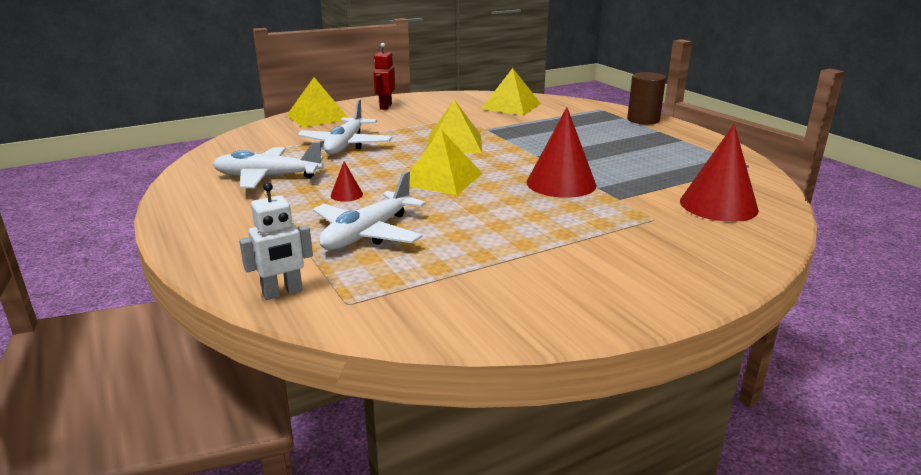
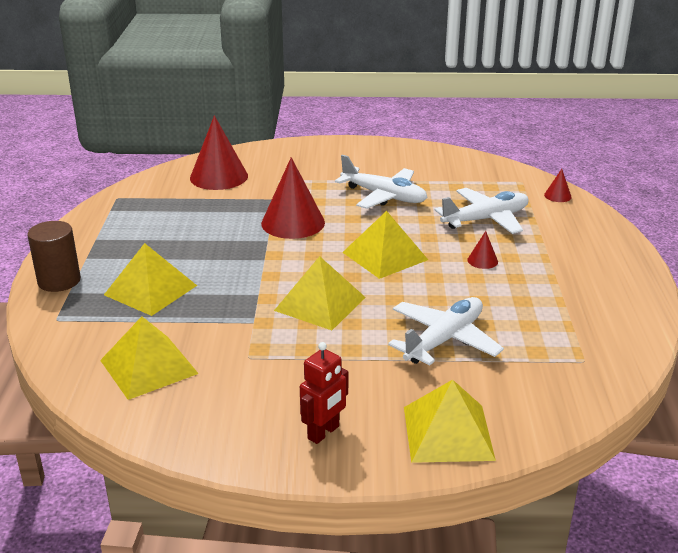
camera: 150 degrees left, 5 degrees up
(267, 177) = (551, 306): white plane -> white plane (384, 196)
(282, 293) = (557, 196): white robot -> red cone
(578, 127) = (150, 290): none -> yellow pyramid

